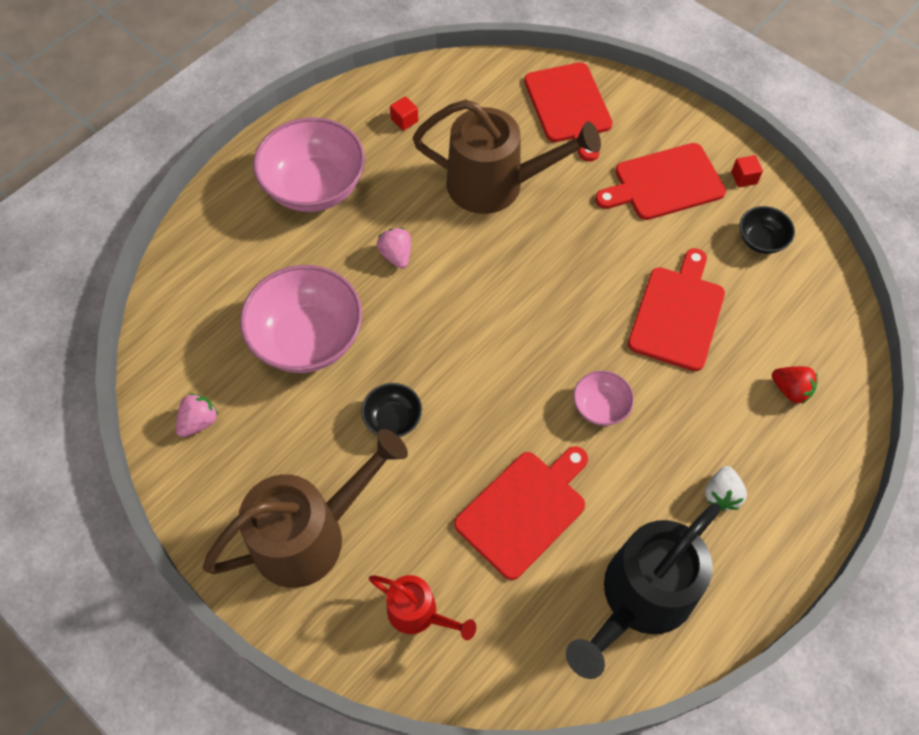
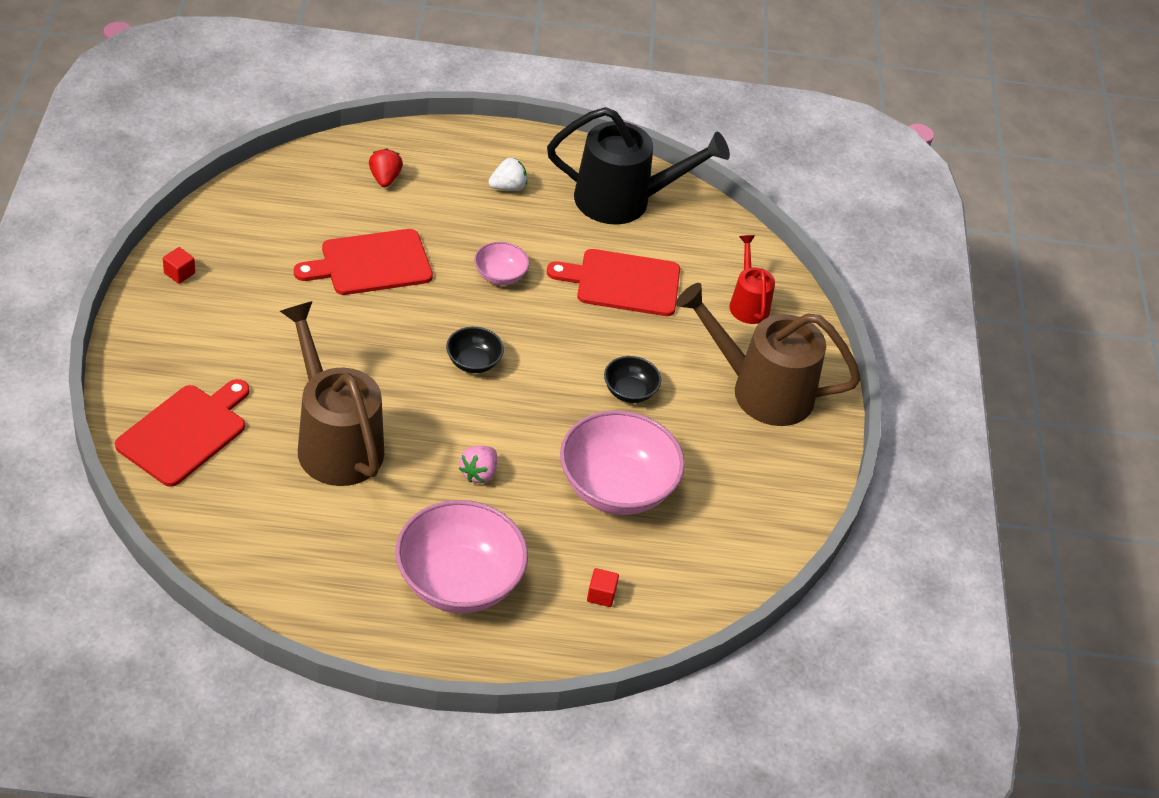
camera: 135 degrees left, 15 degrees down
(199, 422) = (754, 514): pink strawberry -> none
(404, 120) = (312, 557): red cube -> red cube (601, 595)
(664, 183) = (231, 323): red cutting board -> none
(761, 240) = (246, 239): black bowl -> black bowl (473, 362)

